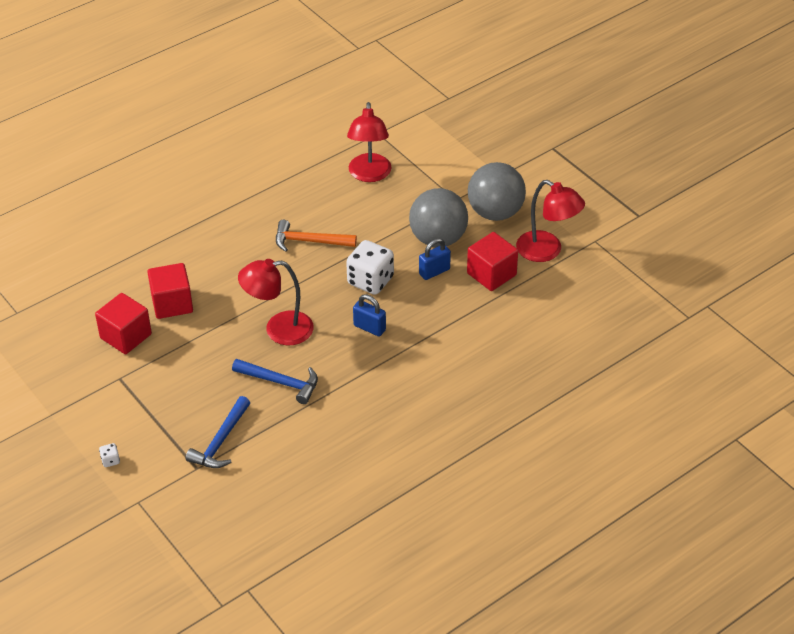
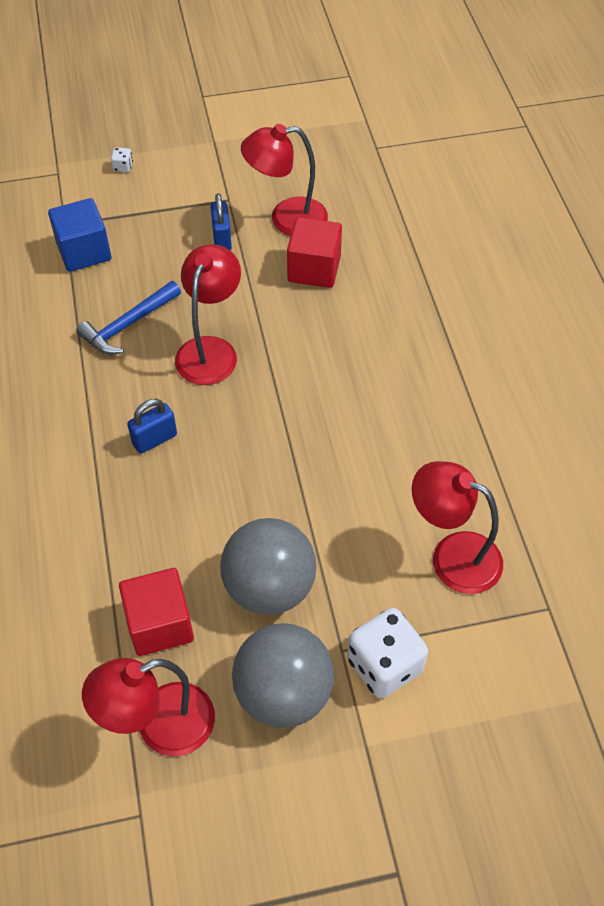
camera: 115 degrees right, 10 degrees up
(126, 336) = (286, 219): red cube -> red lamp
(221, 441) = (84, 251): blue hammer -> blue cube
(309, 241) = (347, 433): orange hammer -> none
(370, 281) = (235, 472): white dice -> white dice (384, 665)
(434, 272) = (208, 553): blue padlock -> blue padlock (222, 239)

